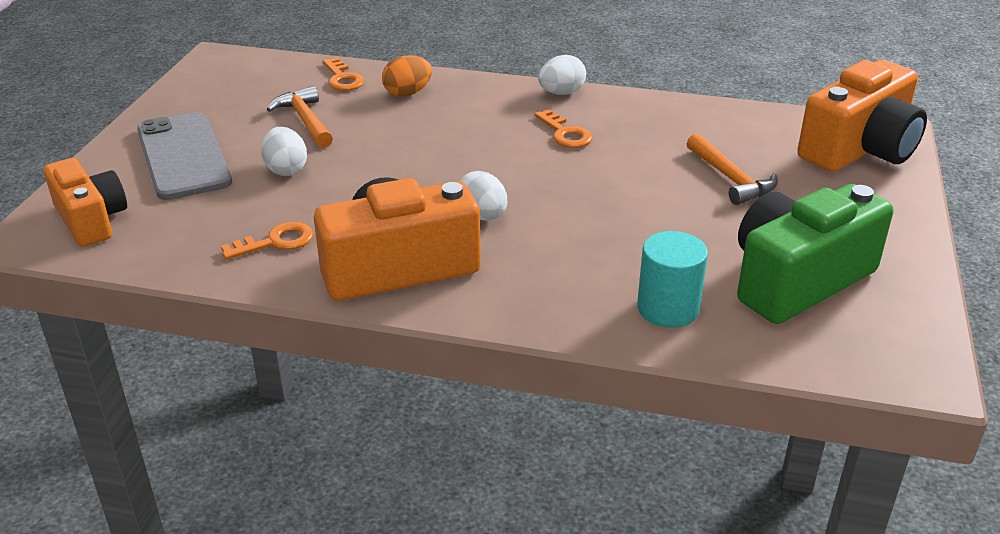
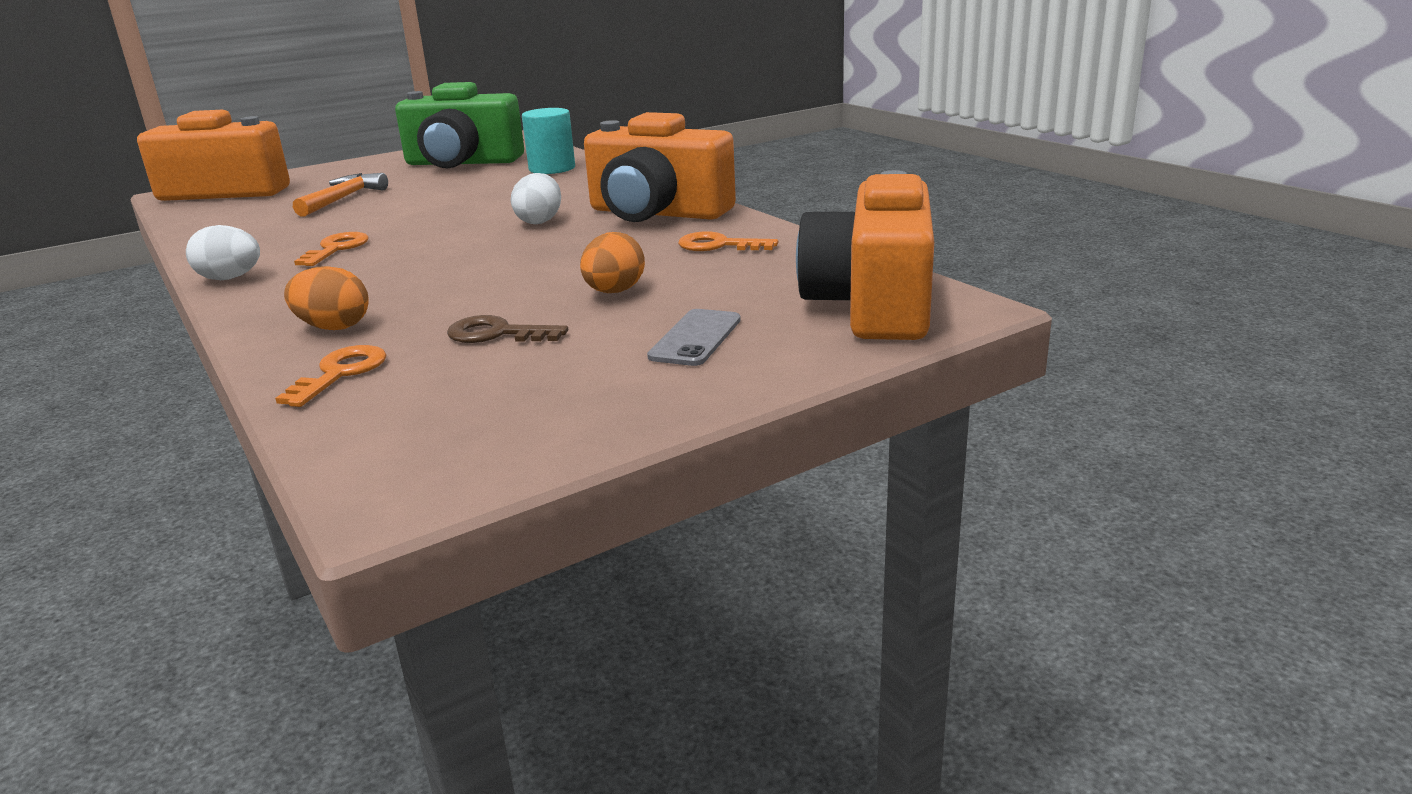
camera: 135 degrees left, 10 degrees down
(91, 220) = (873, 304): orange camera -> orange camera, size x1.54
(183, 156) = (696, 338): grey phone -> grey phone, size x0.52
(286, 170) = (614, 292): white egg -> orange egg
(305, 120) = (497, 334): orange hammer -> brown key

